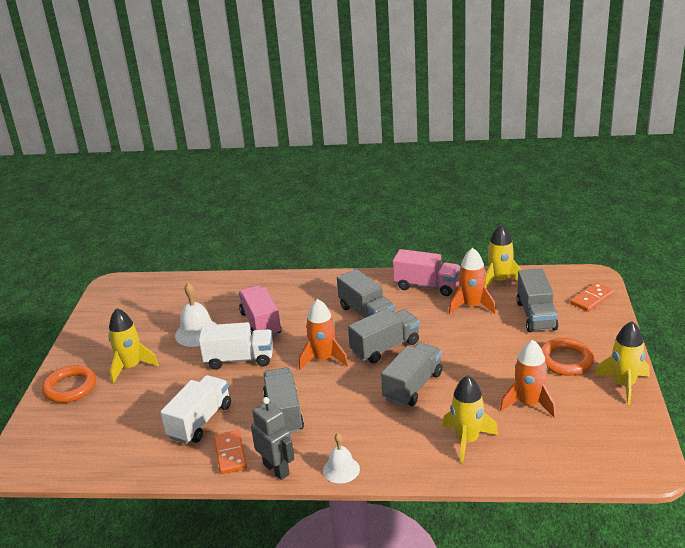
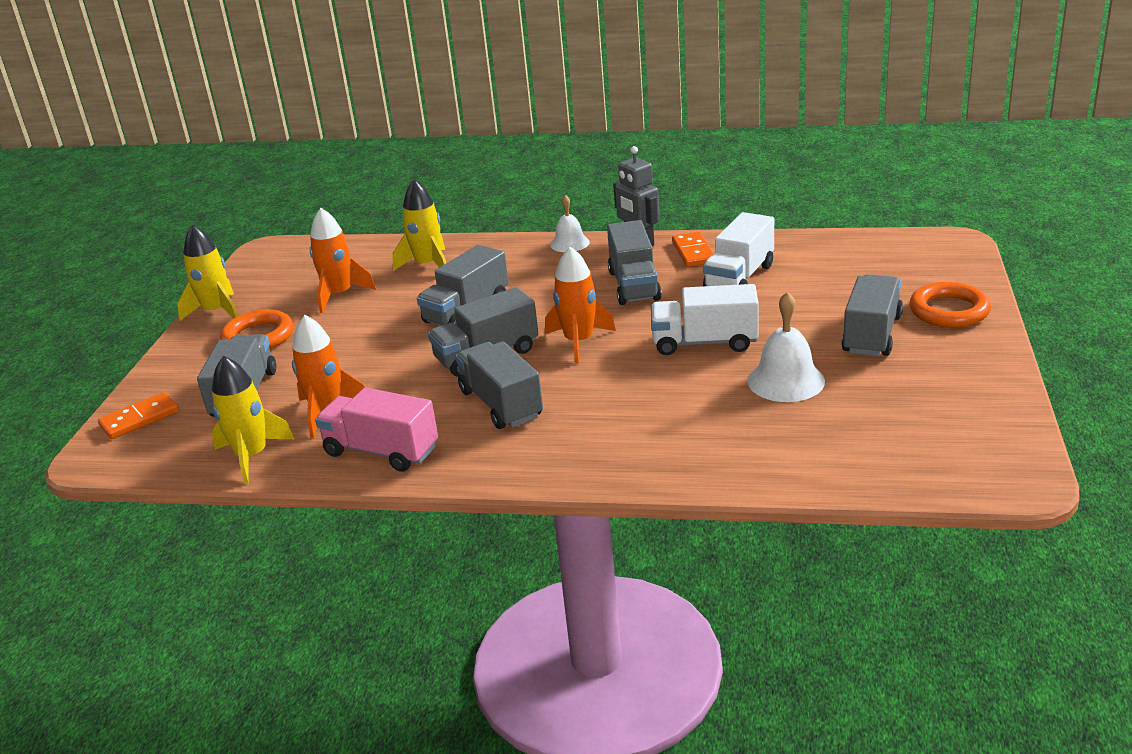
camera: 175 degrees left, 0 degrees up
(131, 367) = (871, 334): yellow rocket -> grey truck
(261, 324) = (679, 393): pink truck -> none

